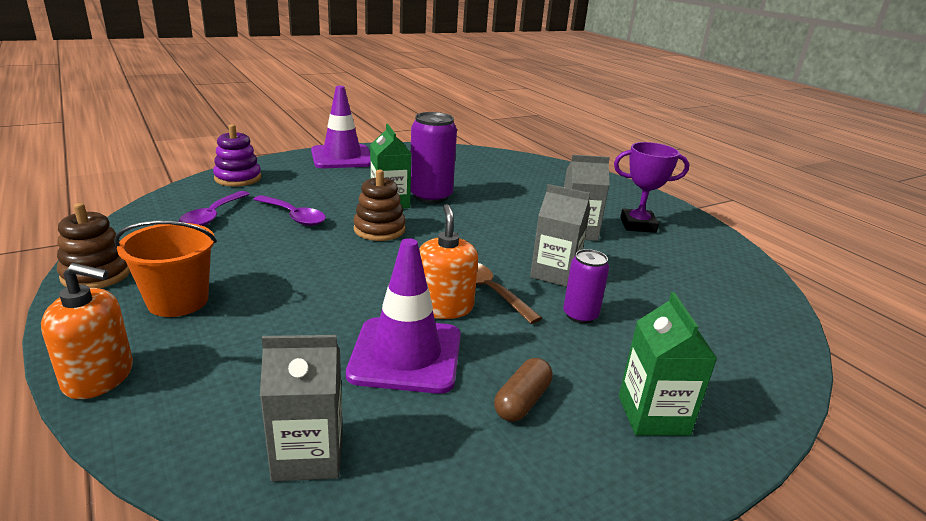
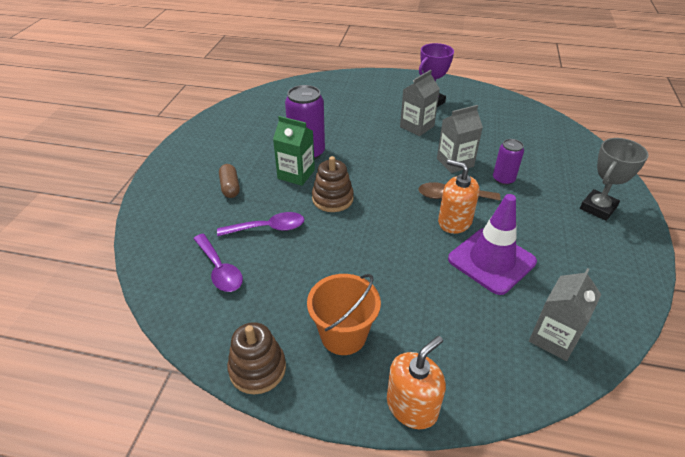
camera: 45 degrees left, 15 degrees up
(238, 178) = (159, 228): purple stacking toy -> none
(342, 157) = (187, 158): purple traffic cone -> none
(522, 401) = (561, 241): brown capsule -> brown capsule (230, 187)
(653, 415) = (598, 208): green carton -> grey trophy

